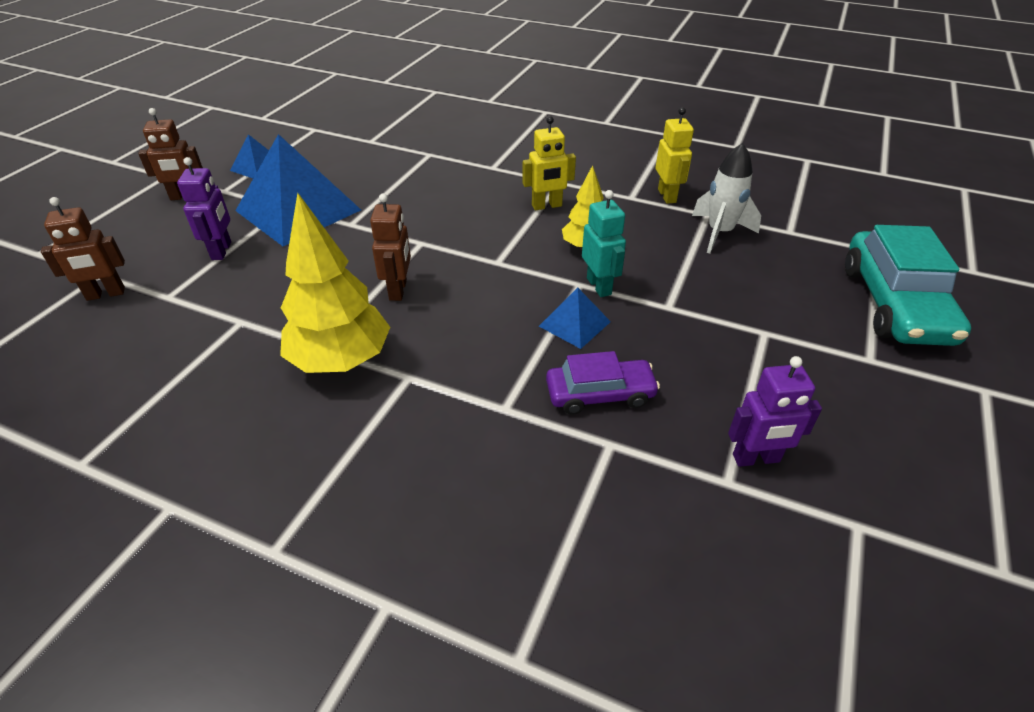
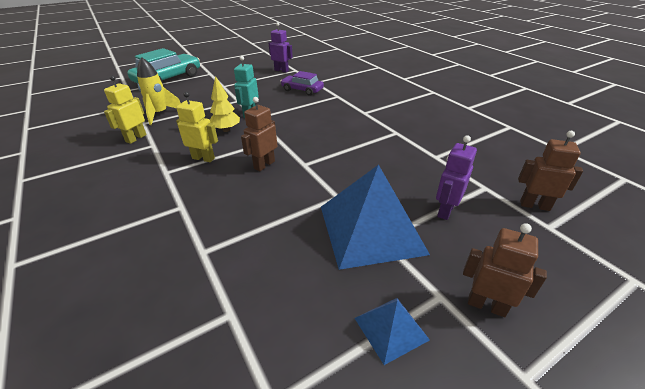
camera: 145 degrees left, 5 degrees down
(341, 360) = (389, 125): yellow tree -> none
(398, 290) = (341, 143): brown robot -> brown robot (264, 165)
(574, 323) = (280, 107): blue pyramid -> none
(719, 233) = (160, 114): white rocket -> yellow rocket

